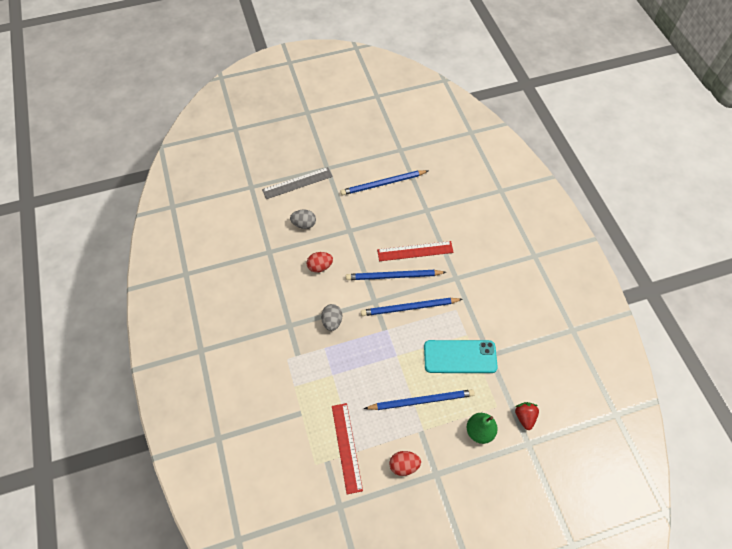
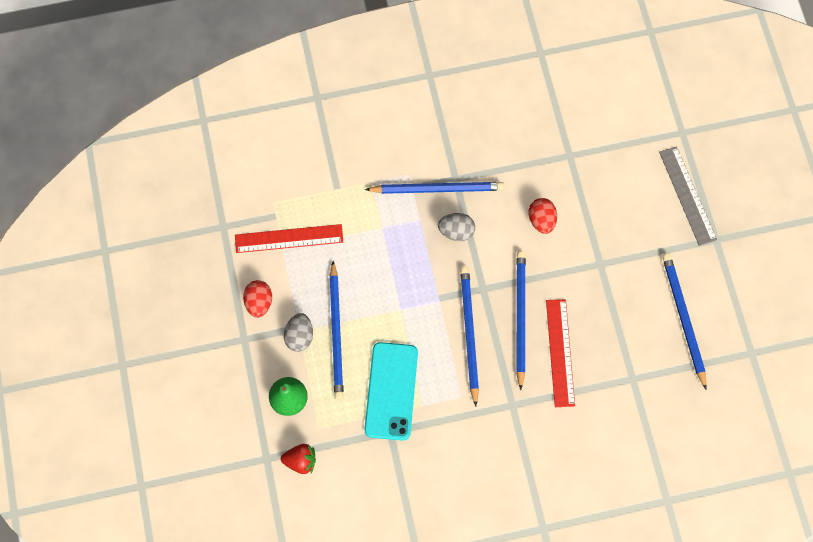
camera: 95 degrees right, 10 degrees up
(298, 337) = (437, 189): none -> blue pencil
(304, 224) = (613, 202): grey egg -> grey egg (299, 336)

